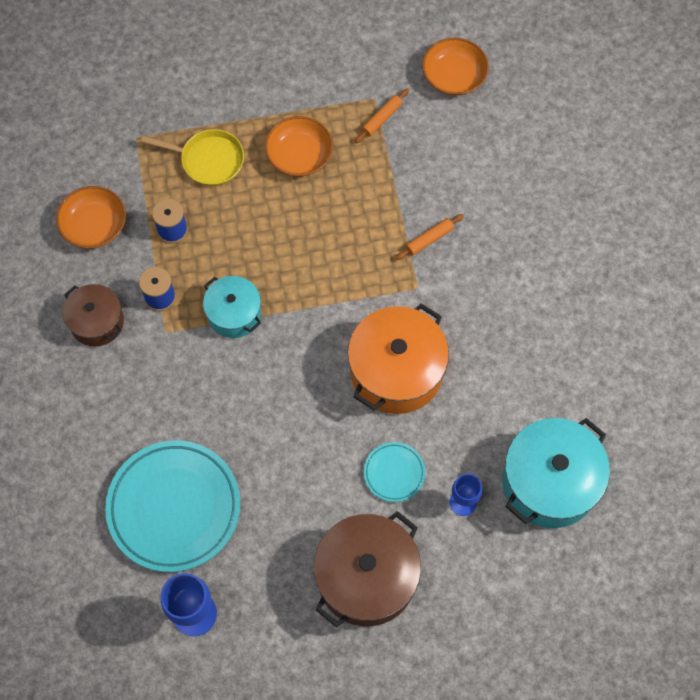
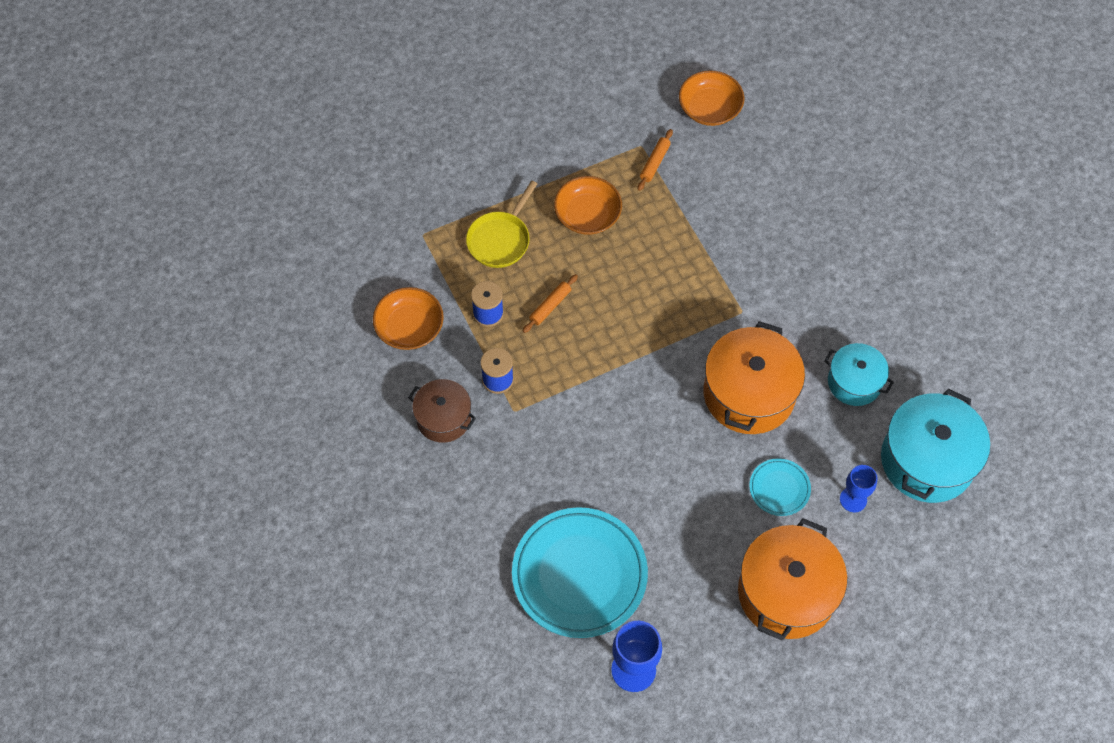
camera: 15 degrees left, 5 degrees down
(208, 160) = (500, 239): yellow pan -> yellow pan turned 120 degrees clockwise
(234, 314) = (575, 378): turquoise pot -> turquoise pot (854, 382)
(366, 577) = (786, 592): brown pot -> orange pot
(429, 239) = (738, 264): orange rolling pin -> orange rolling pin (550, 306)

